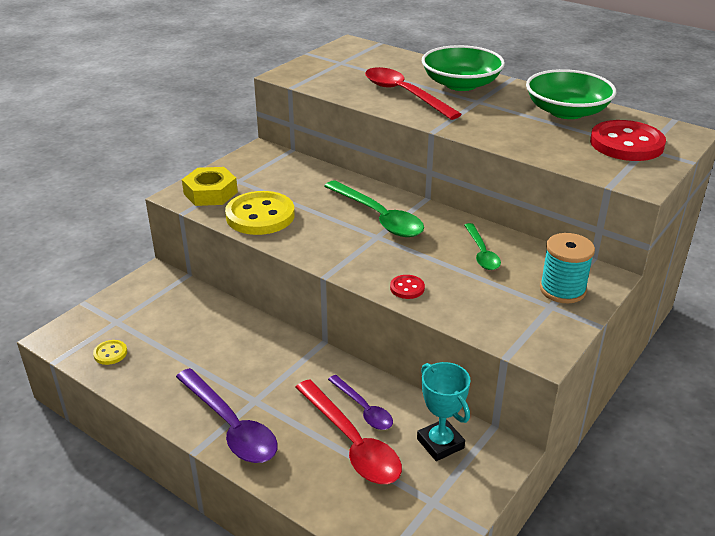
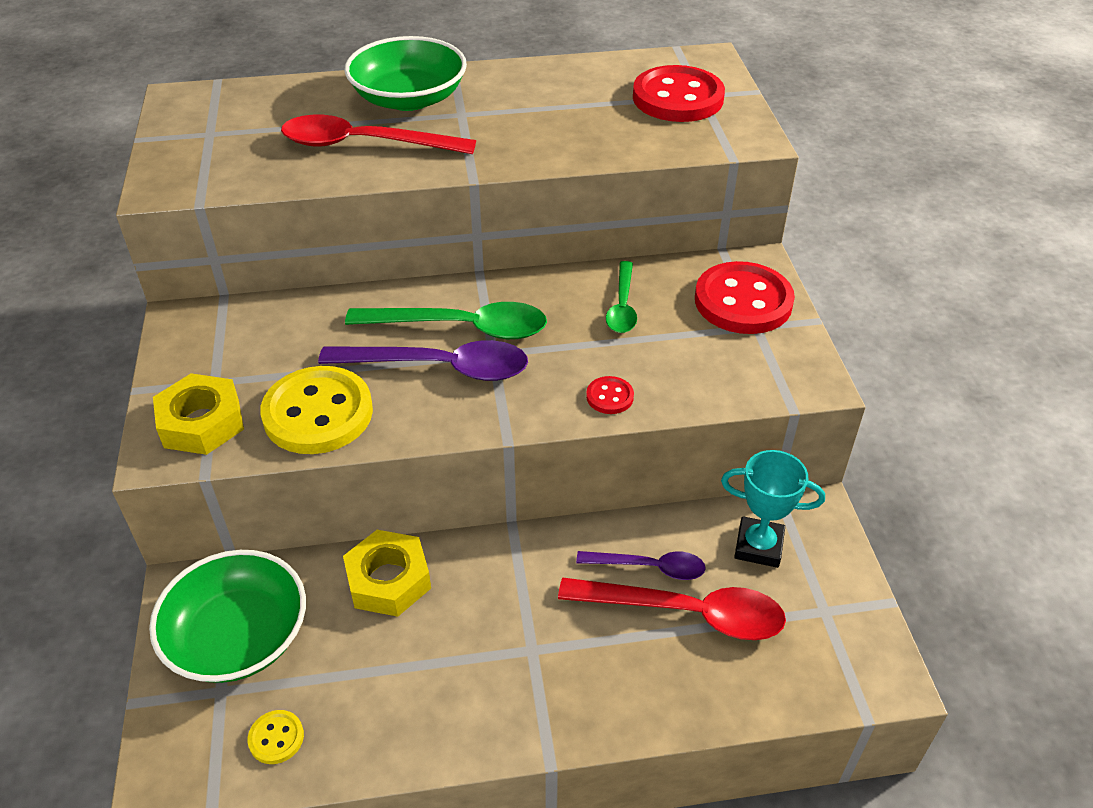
camera: 45 degrees left, 10 degrees up
(230, 426) = (548, 701): purple spoon -> purple spoon (439, 367)
(235, 327) = (388, 580): none -> yellow nut
(481, 253) = (622, 306): green spoon -> green spoon turned 60 degrees clockwise
(562, 290) = (743, 301): turquoise spool -> red button
(566, 111) = (570, 84): green bowl -> green bowl (238, 636)

